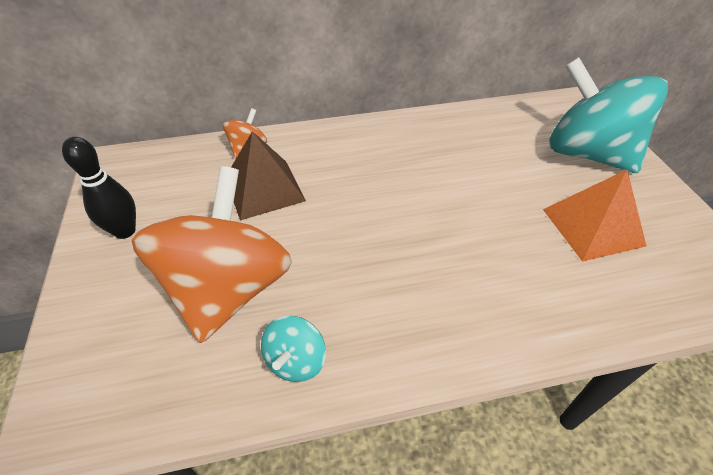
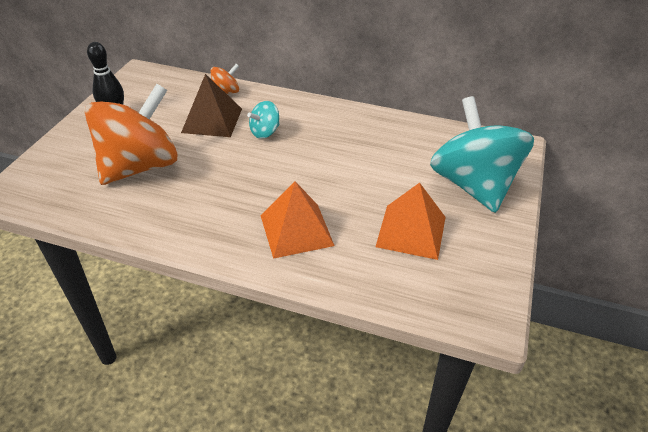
camera: 30 degrees right, 5 degrees down
(296, 361) = (141, 216): turquoise spinning top -> turquoise spinning top (265, 132)
(491, 282) = (296, 230): none -> orange pyramid

